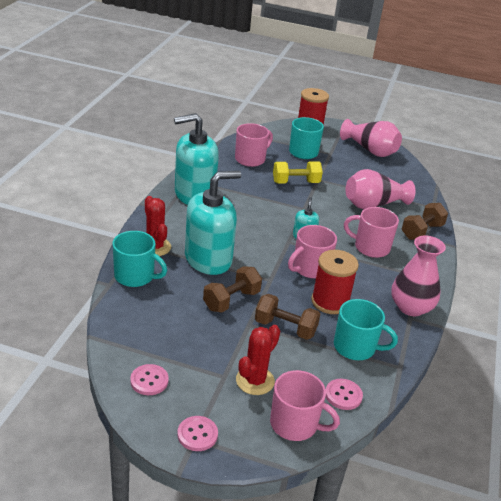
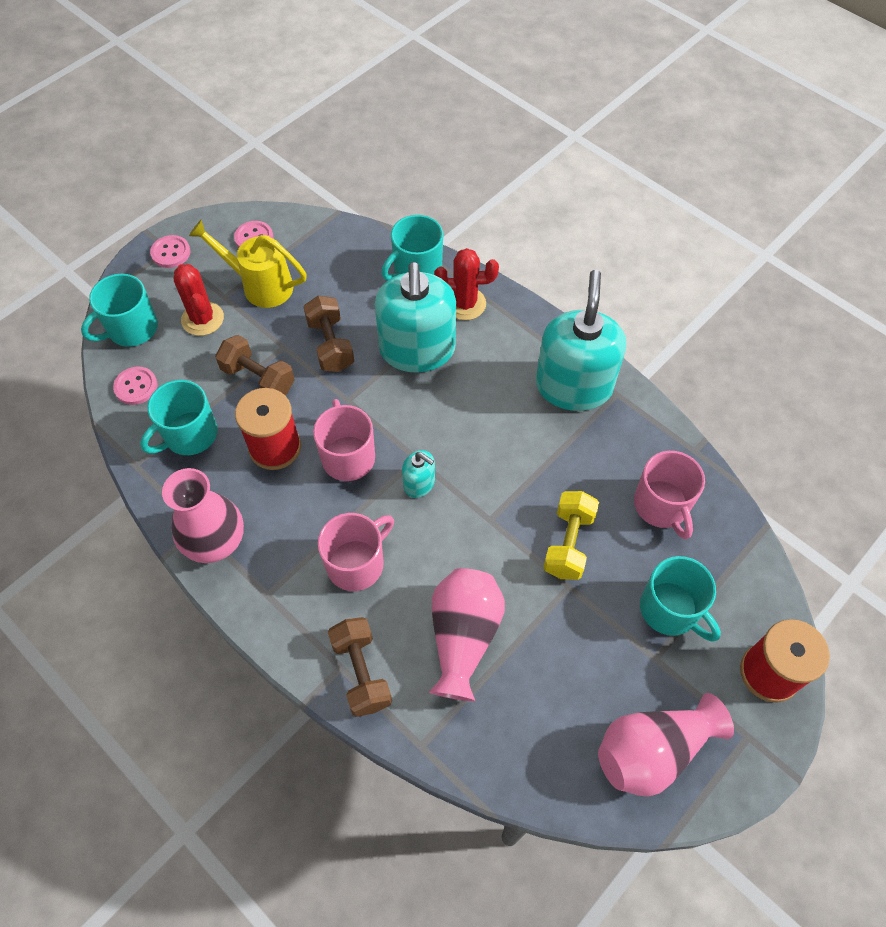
camera: 120 degrees right, 25 degrees up
(199, 357) = (260, 285): none -> yellow watering can
(285, 328) = (258, 378): brown dumbbell -> brown dumbbell turned 75 degrees clockwise
(295, 424) = (131, 329): pink mug -> turquoise mug

